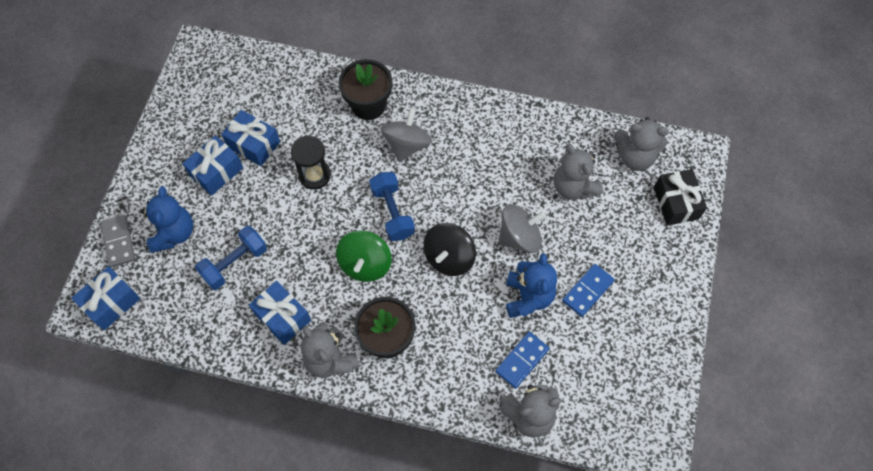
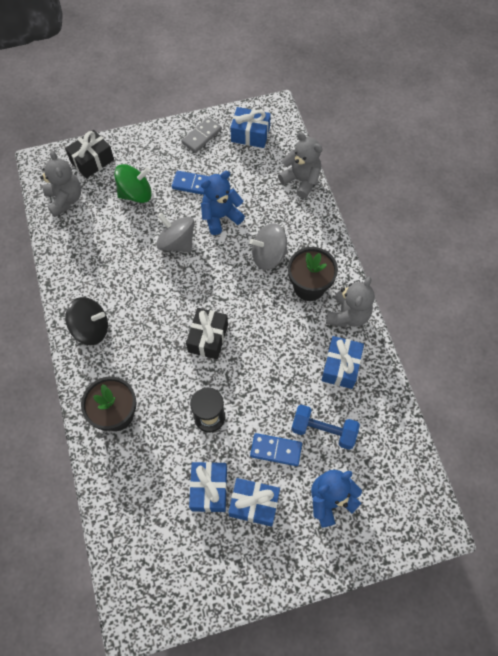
camera: 120 degrees left, 0 degrees up
(111, 302) = (419, 508): blue gift -> blue gift (250, 134)
(118, 242) = (368, 543): grey domino -> grey domino (201, 136)
(365, 264) = (262, 333): green spinning top -> green spinning top (136, 194)
(392, 212) = (208, 338): blue dumbbell -> black gift
(406, 145) = (140, 361): grey spinning top -> grey spinning top (268, 256)
(449, 257) = (221, 280): black spinning top -> black spinning top (91, 328)
(522, 360) = (268, 200): blue domino -> blue domino (276, 450)
(573, 187) = (114, 227): grey teddy bear -> none

